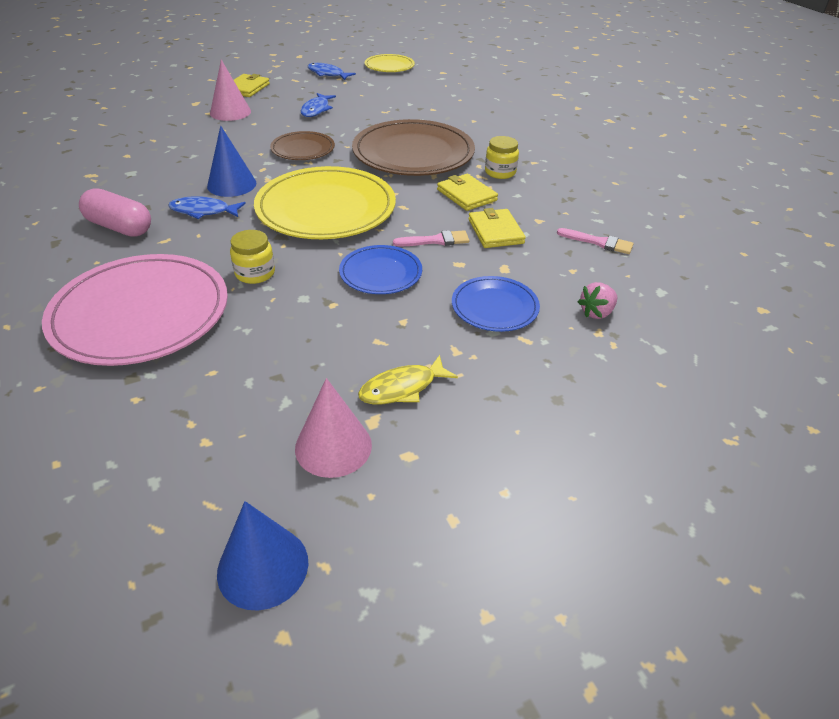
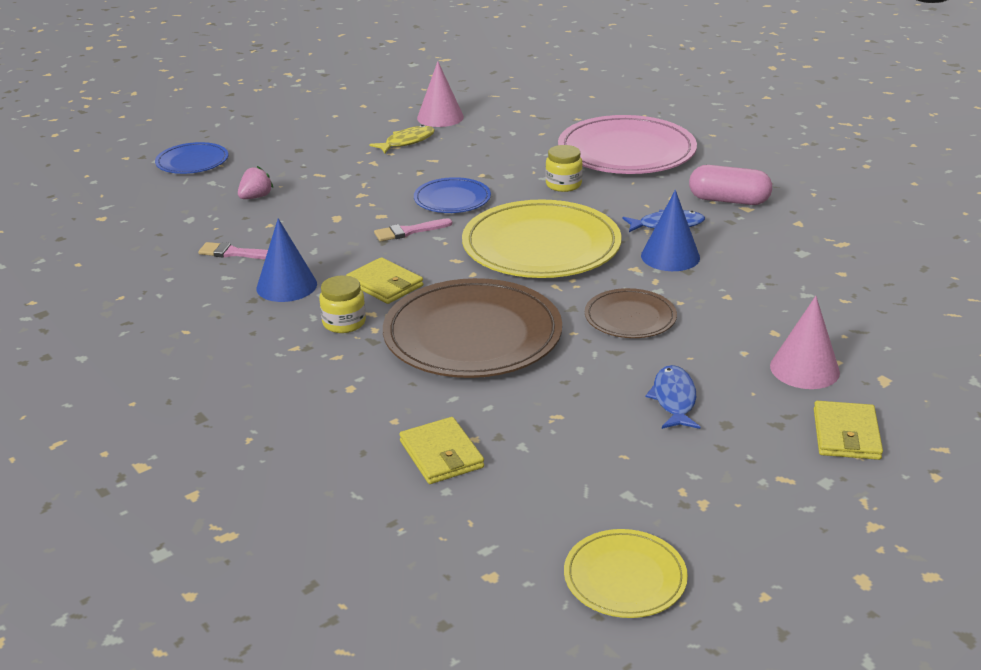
camera: 170 degrees right, 10 degrees down
(263, 567) = (453, 85): blue cone -> blue cone (286, 286)
(327, 74) = (738, 514): blue fish -> none
(494, 307) = (344, 190): blue plate -> blue plate (192, 162)
(495, 231) = (347, 248): yellow wallet -> yellow wallet (441, 454)

